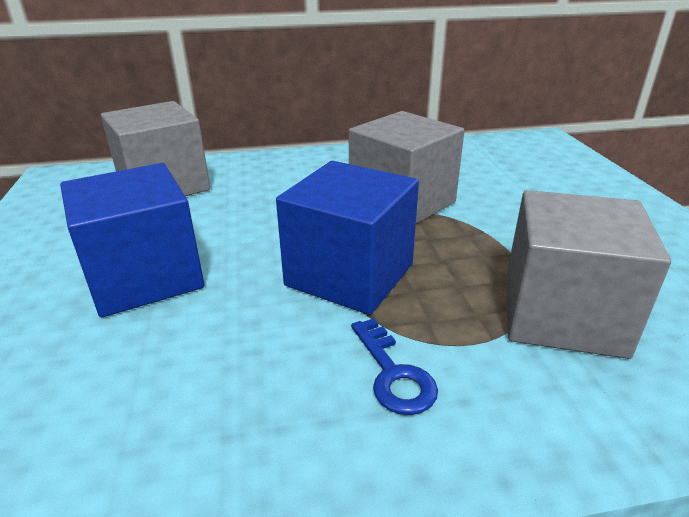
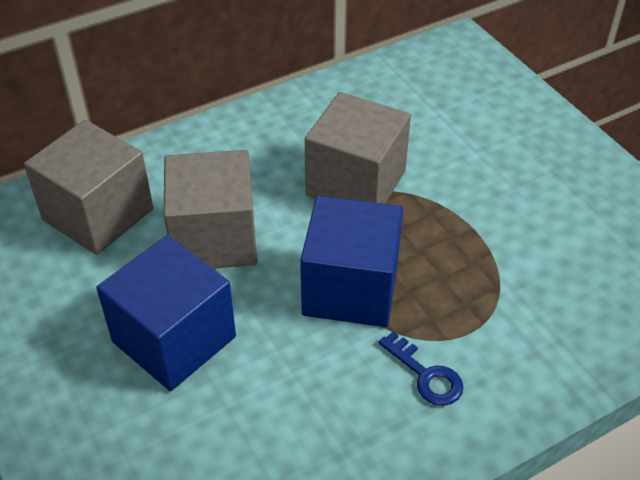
camera: 20 degrees left, 15 degrees up
(562, 314) = (526, 286): grey cube -> grey cube (214, 238)

